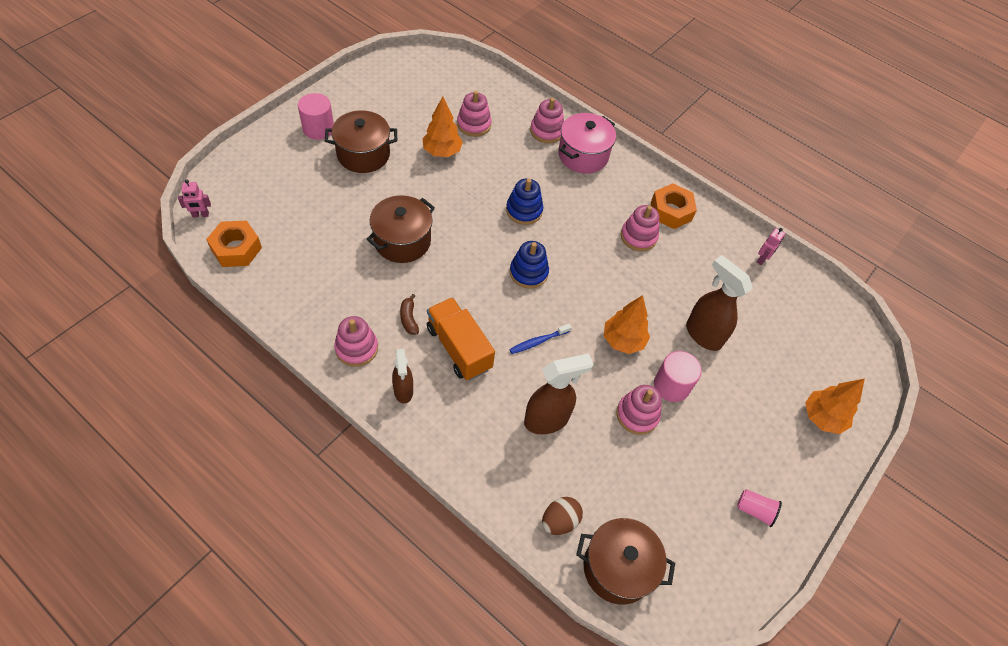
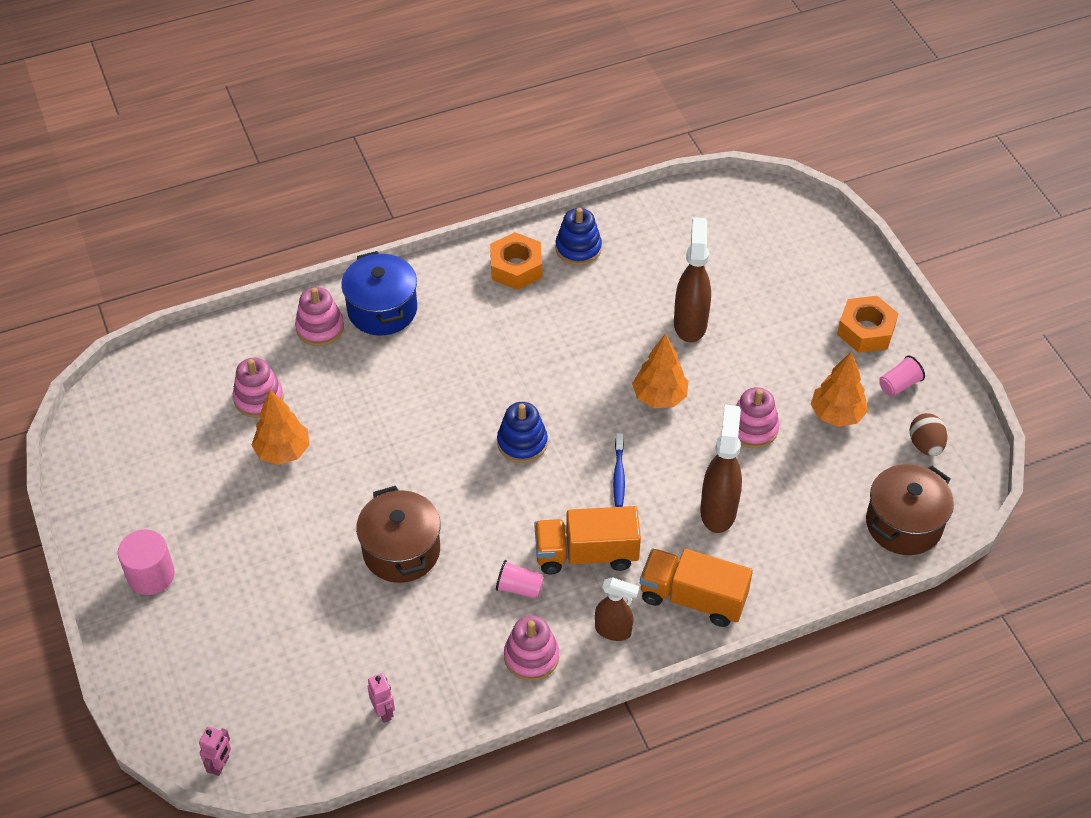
camera: 55 degrees left, 5 degrees down
(236, 249) = (305, 739): orange nut -> orange nut (865, 330)
(363, 154) = (232, 540): brown pot -> none
(409, 318) = (519, 588): brown banana -> pink cup
(459, 433) = (693, 598): none -> orange truck
(524, 210) = (430, 407): blue stacking toy -> blue stacking toy (578, 248)
(559, 521) = (834, 550): brown egg -> brown egg (925, 445)
(583, 155) = (382, 310): pink pot -> blue pot
(638, 237) = (533, 315): pink stacking toy -> none
(671, 385) = (735, 381): pink cylinder -> none
(703, 334) = (690, 323): brown spray bottle -> brown spray bottle turned 105 degrees clockwise
(762, 259) = (627, 222): pink robot -> pink robot (384, 712)
(822, 417) = (833, 278): orange tree -> orange tree (836, 414)

